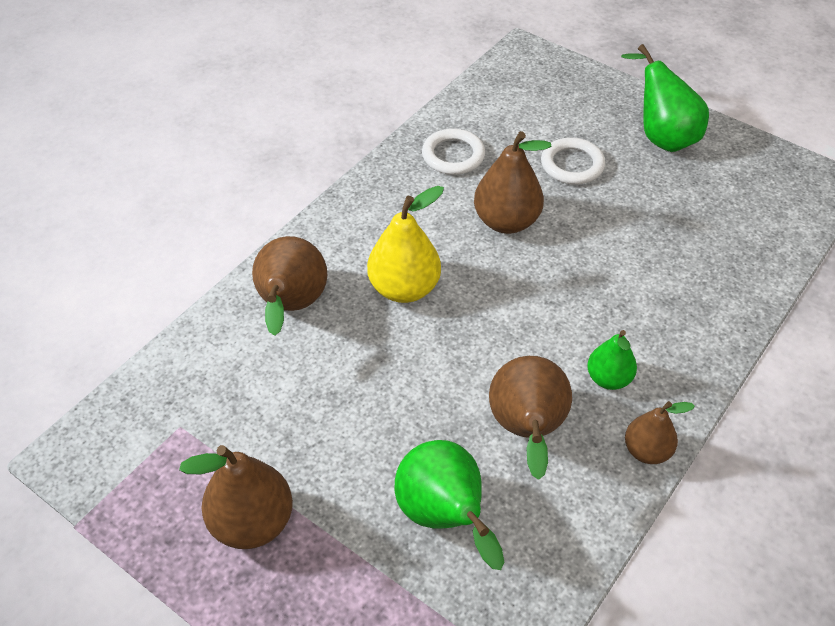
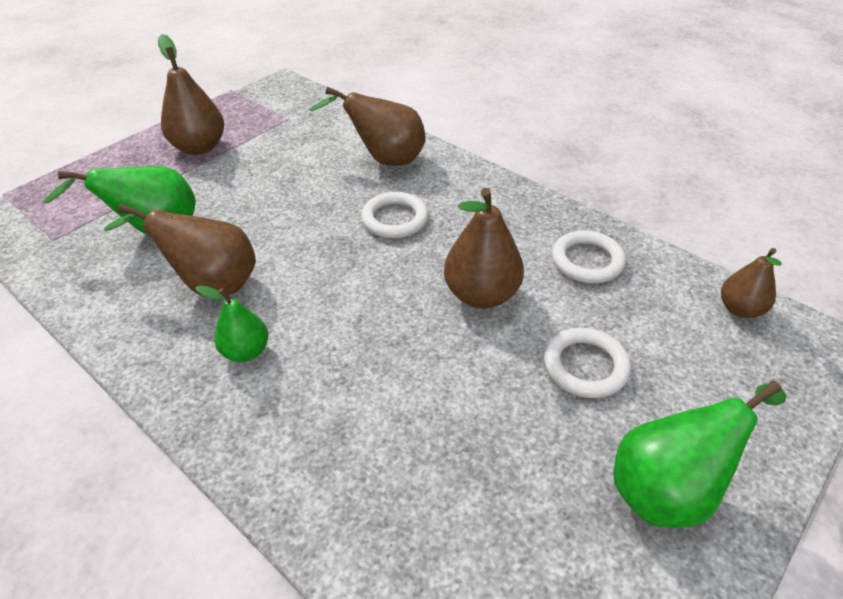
camera: 95 degrees right, 5 degrees down
(404, 288) = (395, 219): yellow pear -> white ring
(647, 451) = (149, 368): brown pear -> brown pear (740, 309)

